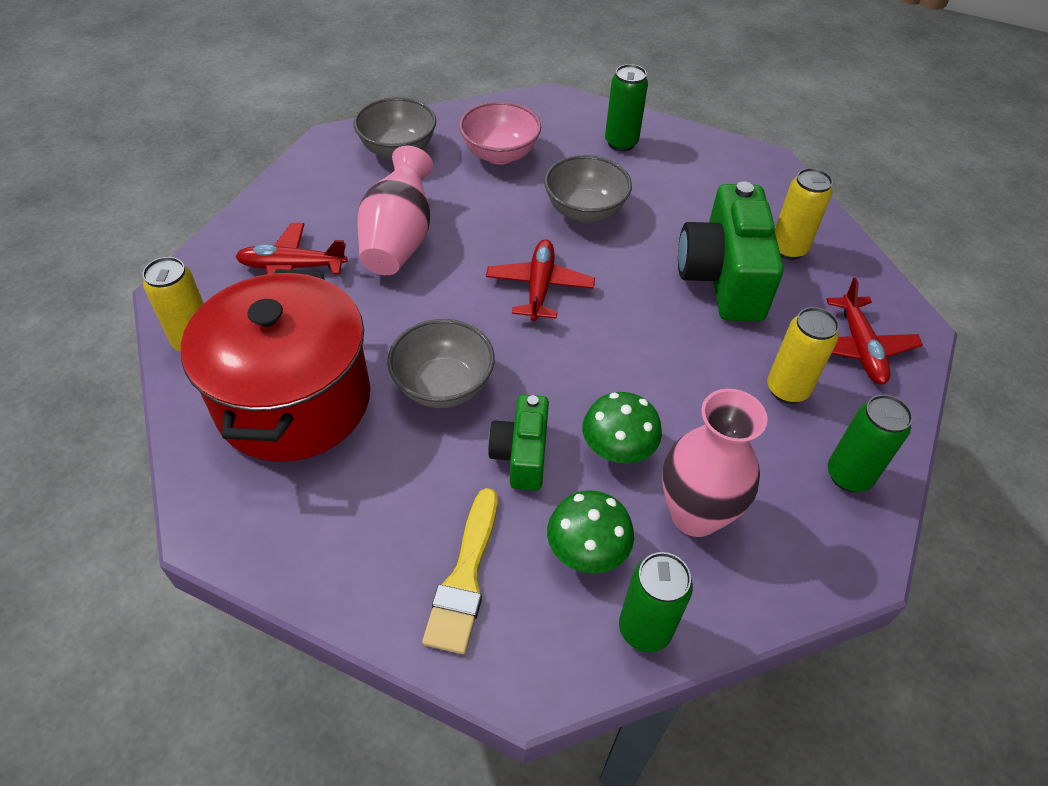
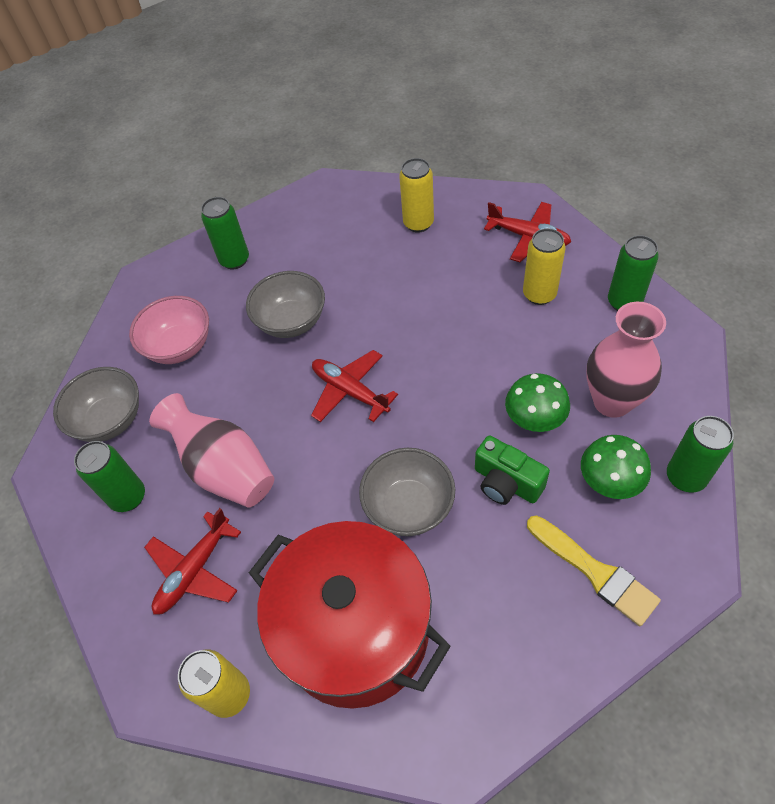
camera: 50 degrees left, 5 degrees up
(334, 196) = (128, 497): none -> green can
(722, 278) = (419, 274): green camera -> none

